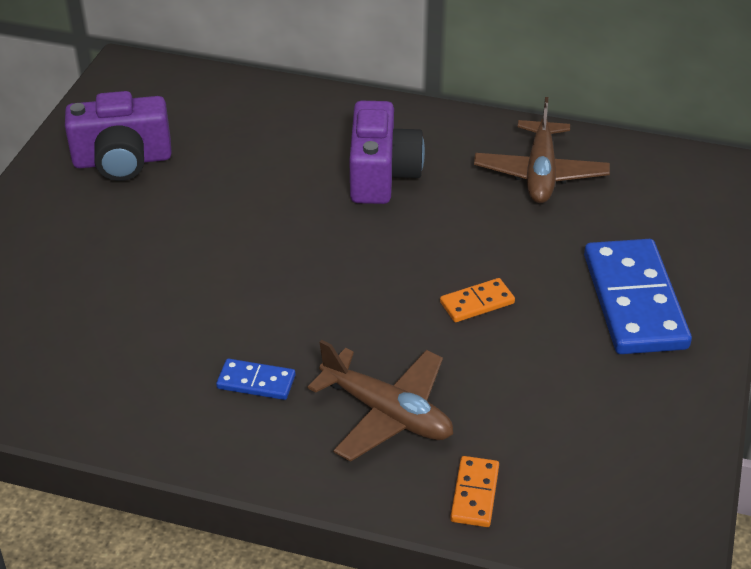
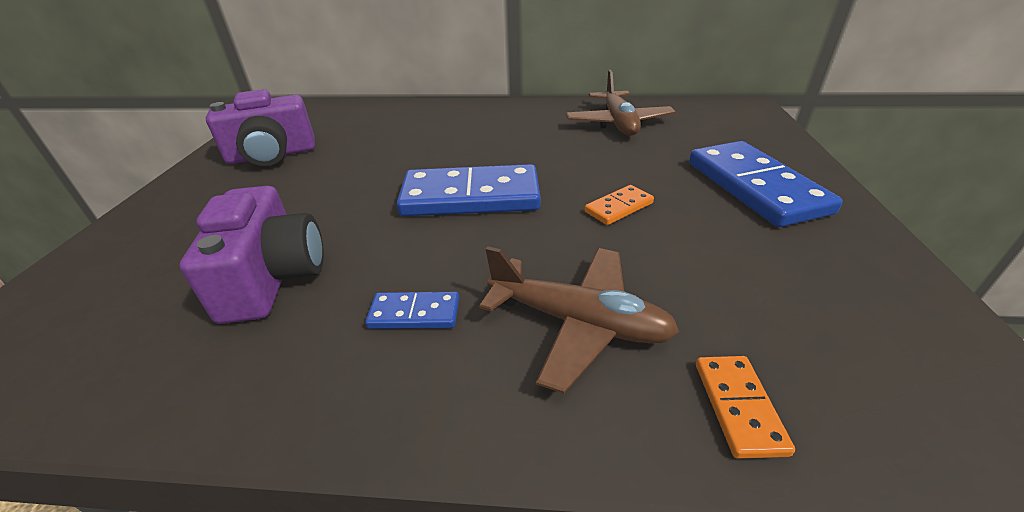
camera: 10 degrees left, 5 degrees down
(331, 262) = (470, 197): none -> blue domino
(381, 175) = (495, 138): purple camera -> purple camera (273, 278)

